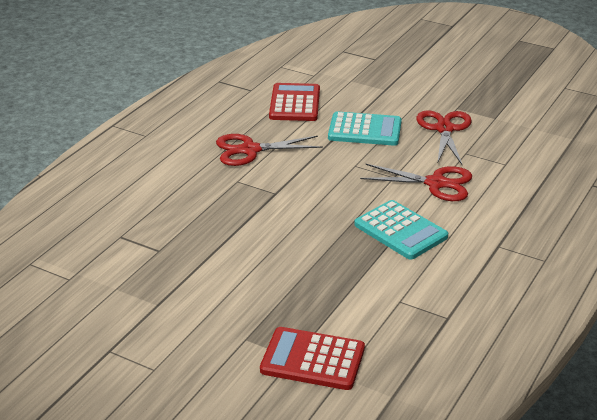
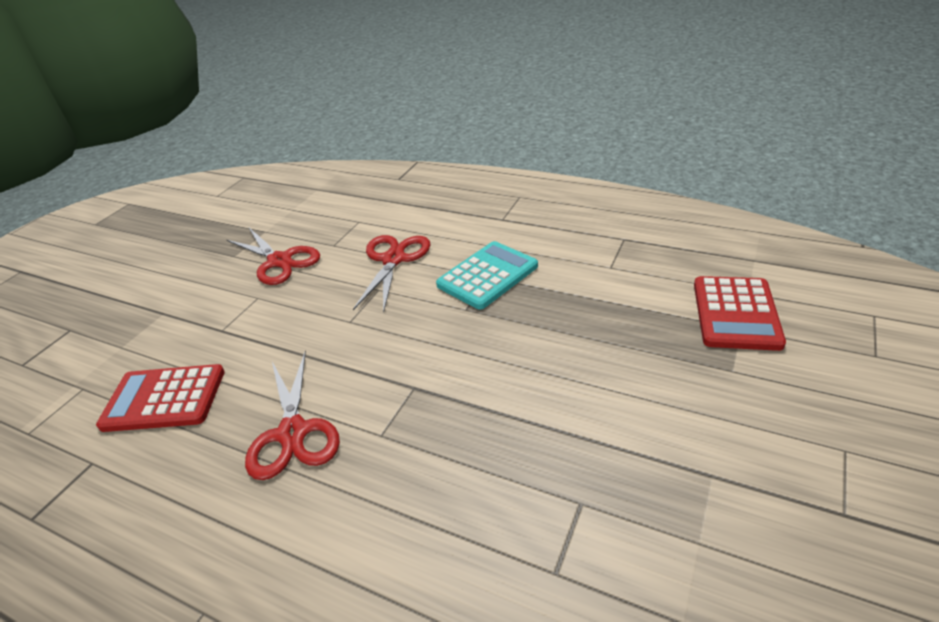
camera: 90 degrees left, 5 degrees up
(365, 130) = (265, 321): turquoise calculator -> none
(444, 129) = (279, 261): red scissors -> red scissors turned 135 degrees counterclockwise

